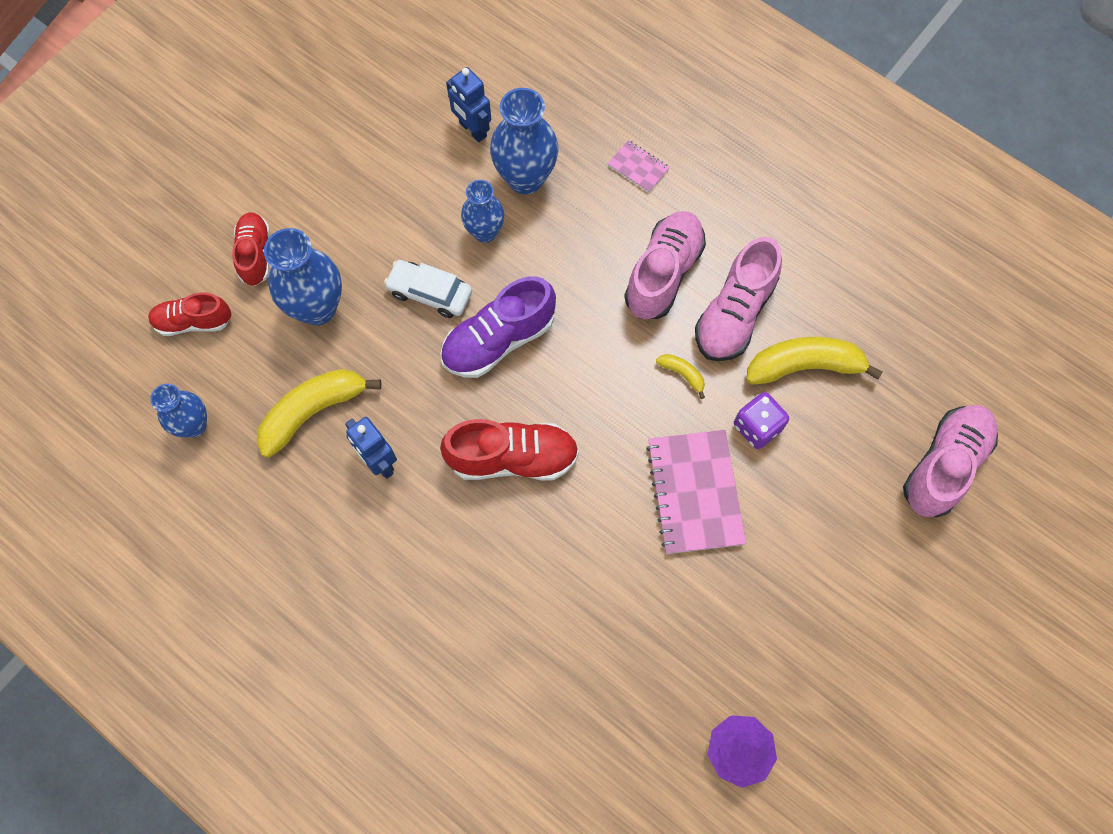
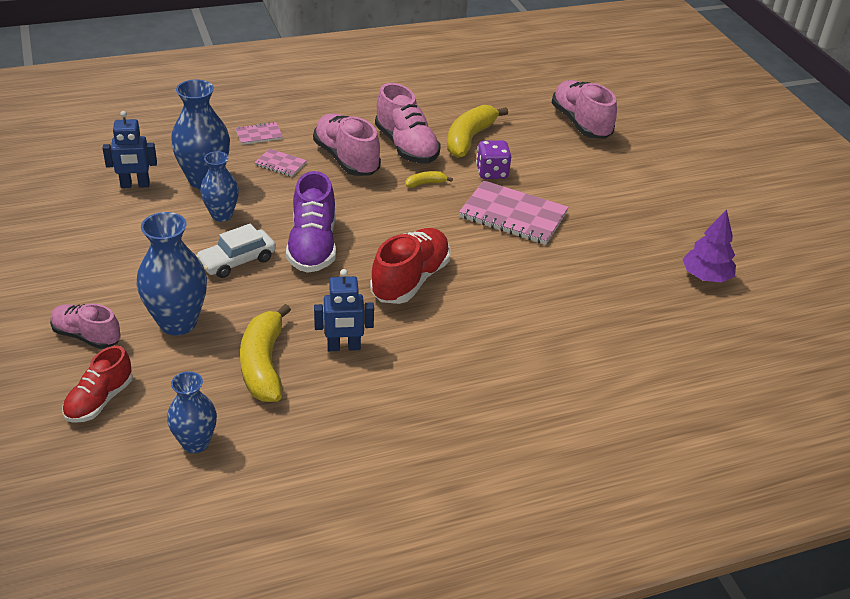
camera: 60 degrees left, 30 degrees down
(255, 254) = (87, 336): red shoe -> pink shoe
(604, 222) = (280, 164): none -> pink notebook

